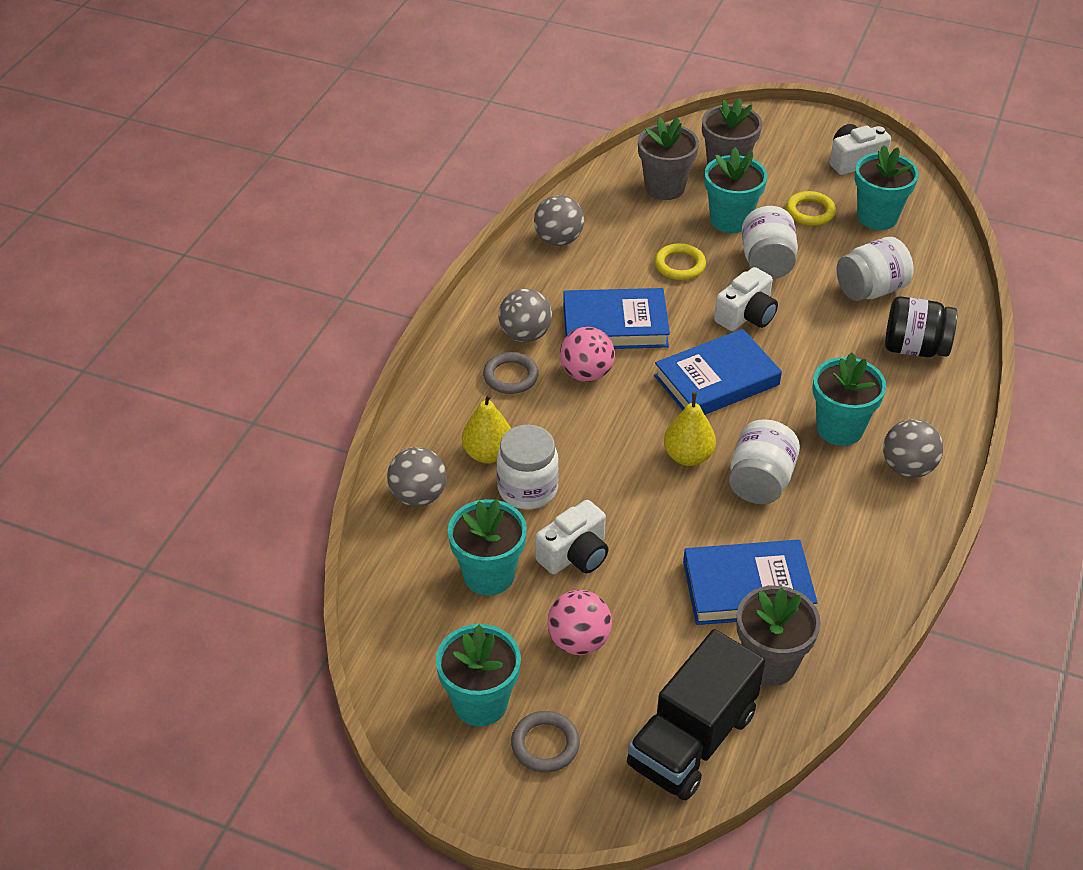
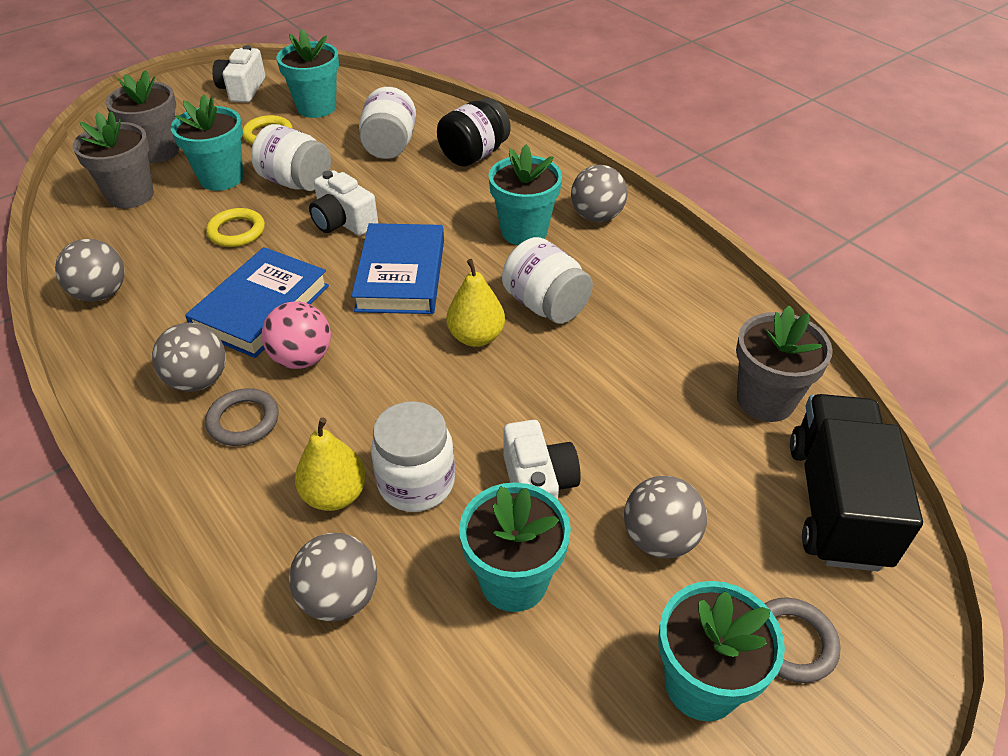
camera: 60 degrees left, 0 degrees up
(579, 641) = (659, 538): pink ball -> grey ball
(692, 740) = (835, 503): black truck -> black truck turned 150 degrees counterclockwise
(746, 315) = (343, 222): white camera -> white camera turned 150 degrees clockwise
(747, 588) = (666, 372): blue book -> none

